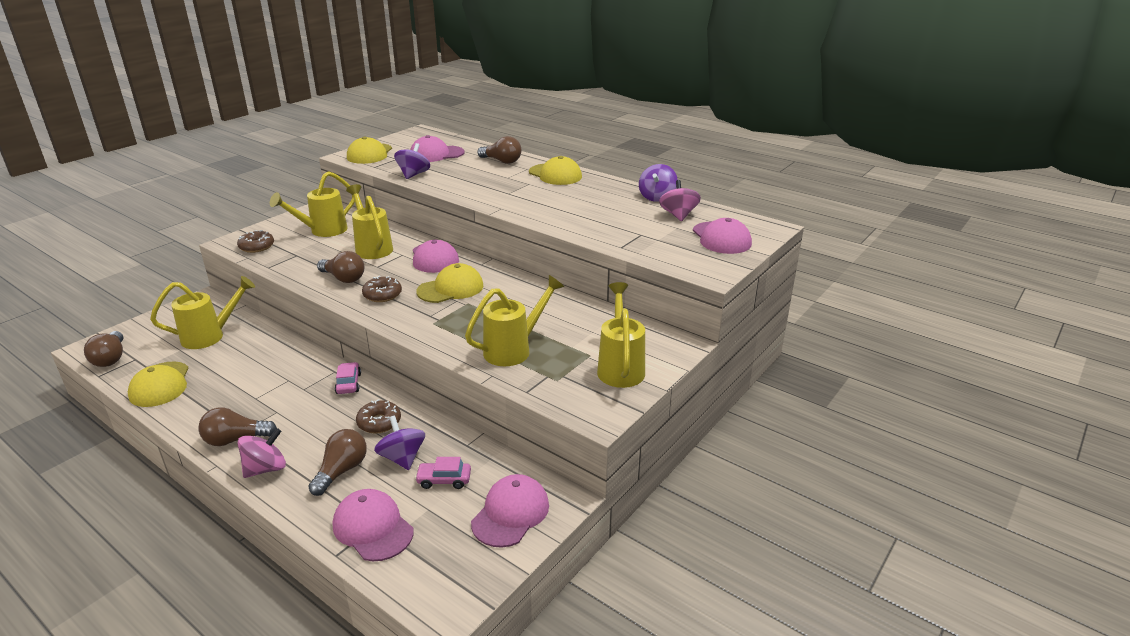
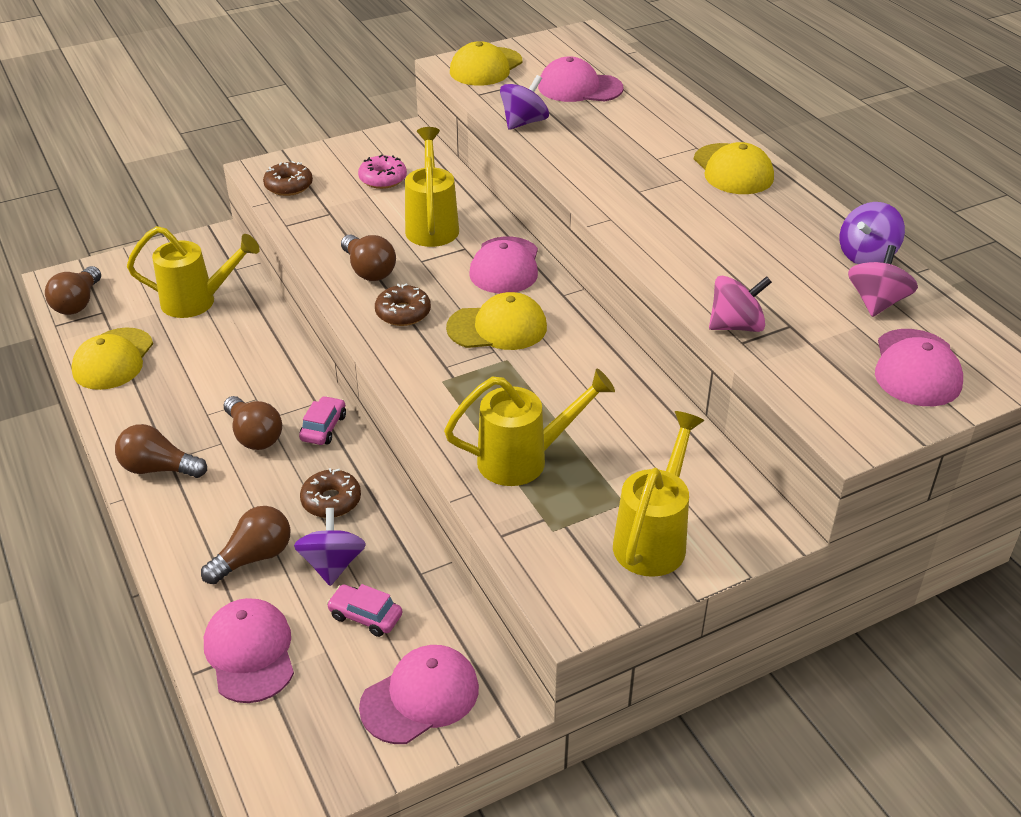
camera: 25 degrees right, 10 degrees up
(266, 468) = (173, 523): pink spinning top -> pink spinning top (736, 326)
(322, 231) = (383, 179): yellow watering can -> pink donut
(502, 161) = (668, 123): brown light bulb -> brown light bulb (254, 436)

